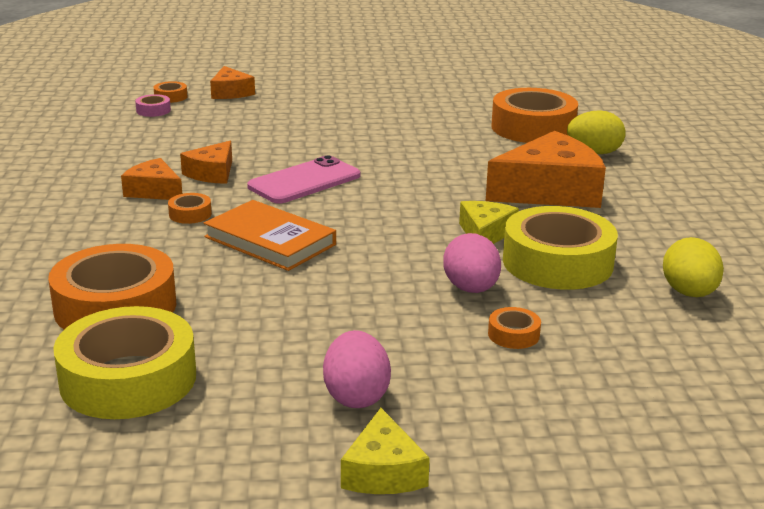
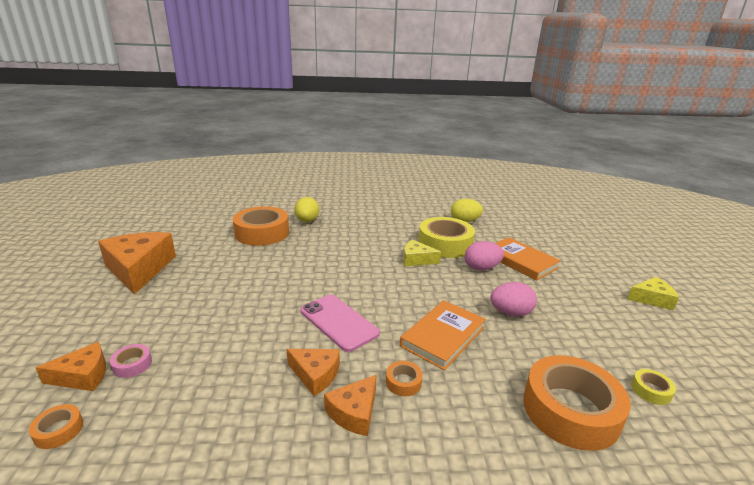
camera: 90 degrees left, 0 degrees up
(128, 379) = (651, 390): yellow tape -> yellow tape, size x0.41
(153, 110) = (103, 443): pink tape -> pink tape (132, 364)
(356, 396) = (602, 305): pink egg -> pink egg (510, 313)
(513, 335) = (520, 261): orange tape -> orange book
(550, 191) = (360, 238): orange cheese -> orange cheese (139, 269)

